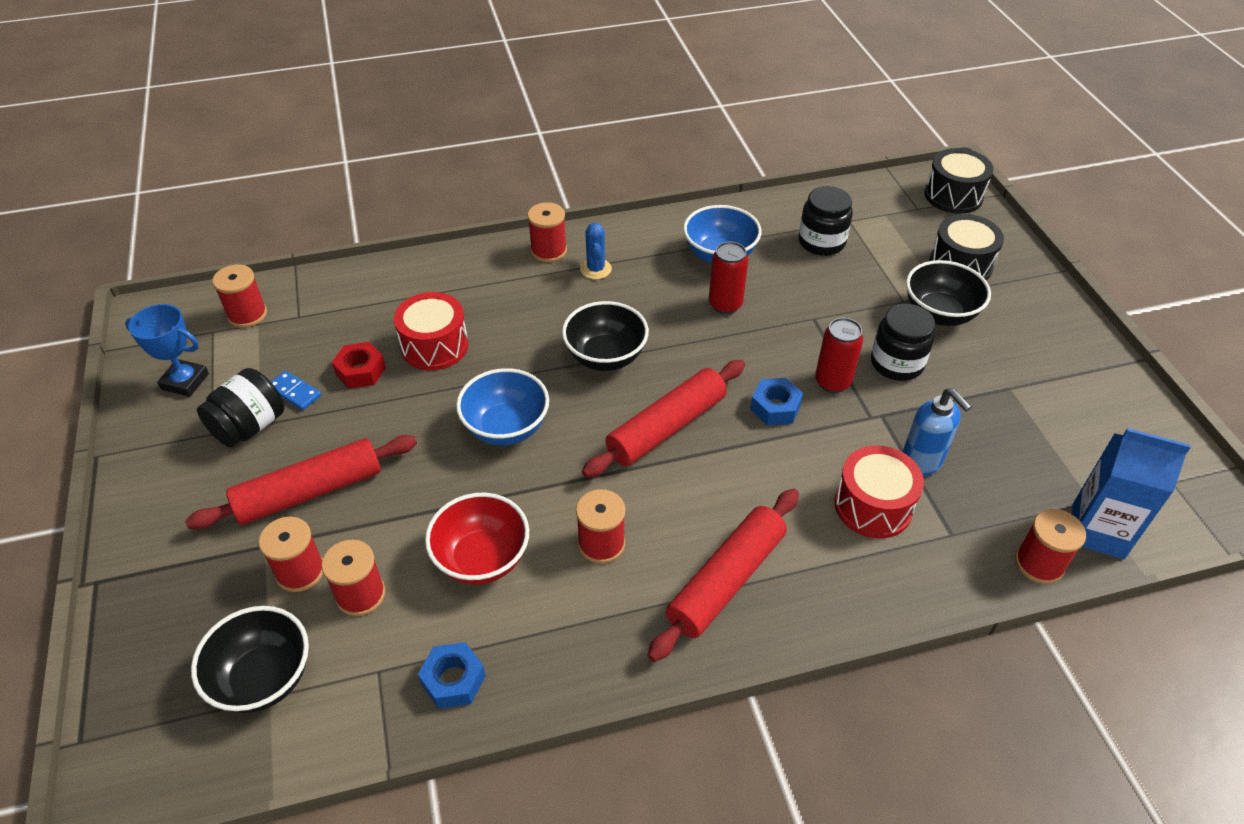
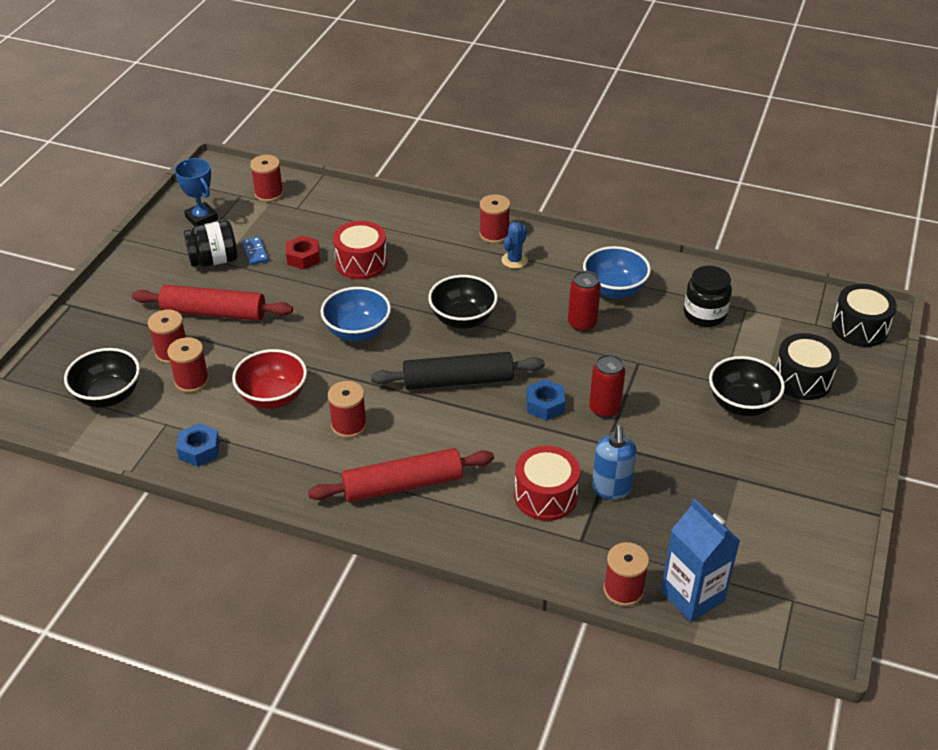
camera: 35 degrees right, 5 degrees down
(666, 427) = (458, 381): red rolling pin -> black rolling pin
(896, 363) = (667, 420): black jar -> none

